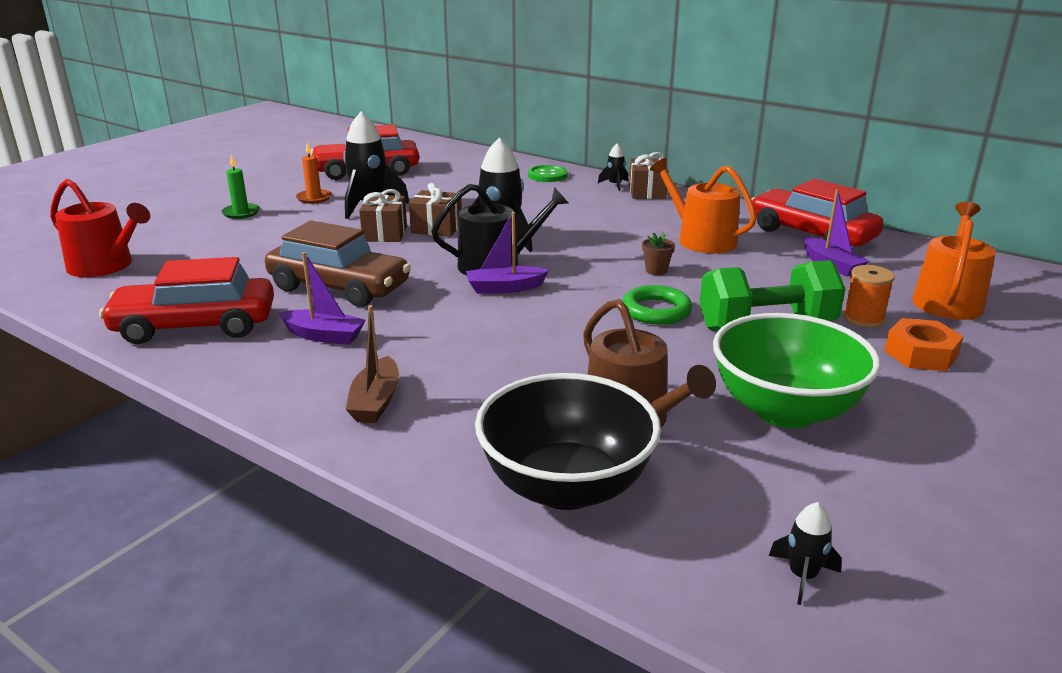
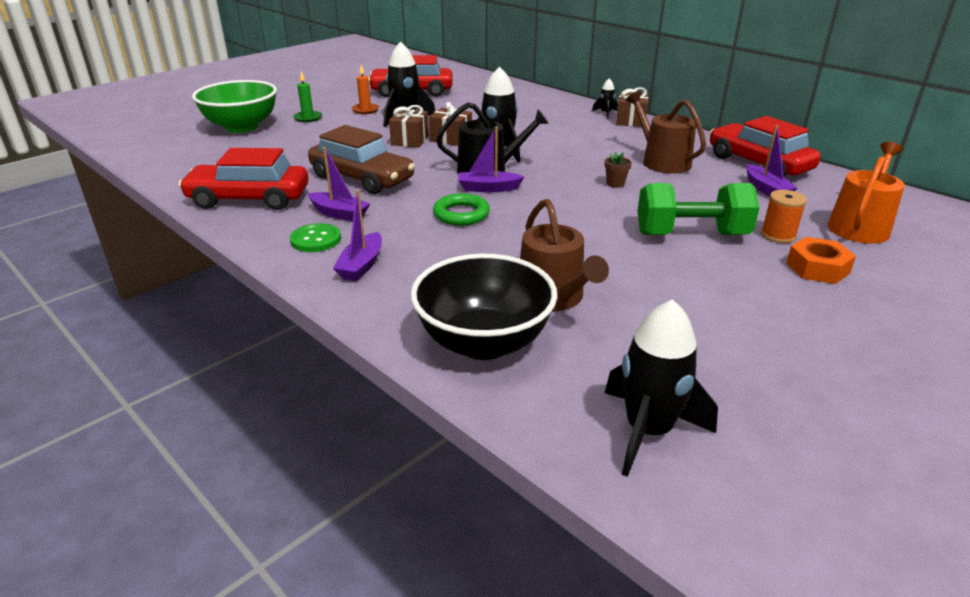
camera: 10 degrees right, 5 degrees up
(106, 266) = (200, 151): red watering can -> none
(376, 402) = (361, 265): brown boat -> purple boat
(547, 175) = (553, 102): green button -> green button (315, 240)
(656, 310) = (603, 215): green ring -> green ring (461, 214)
(701, 239) = (662, 161): orange watering can -> brown watering can
(785, 410) = (682, 302): green bowl -> green bowl (242, 127)
(802, 576) = (648, 431): black rocket -> black rocket, size x2.07

